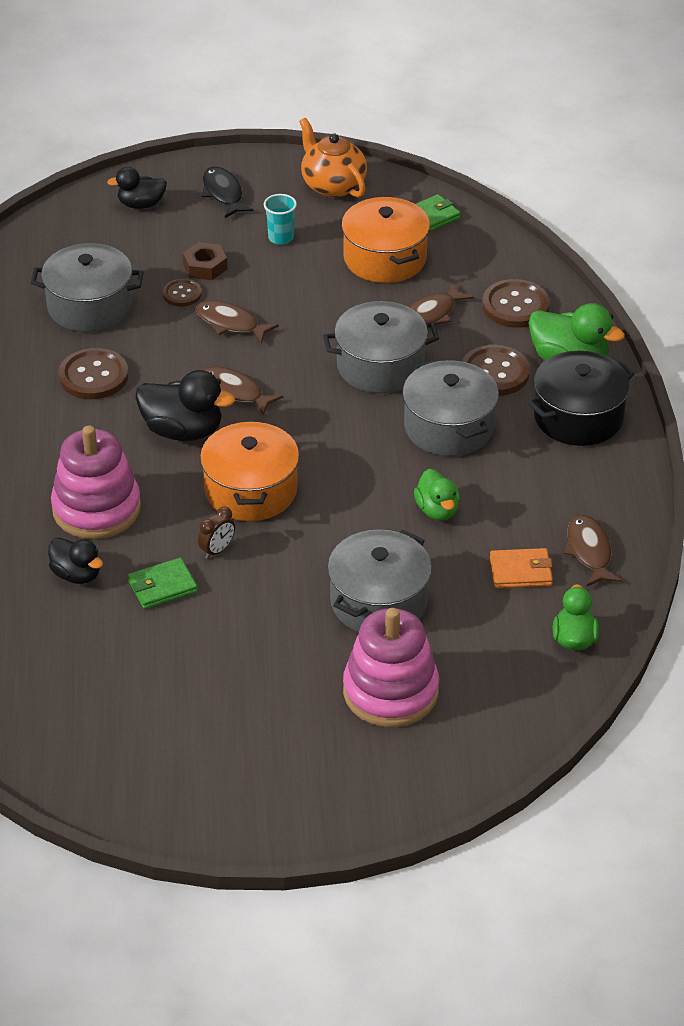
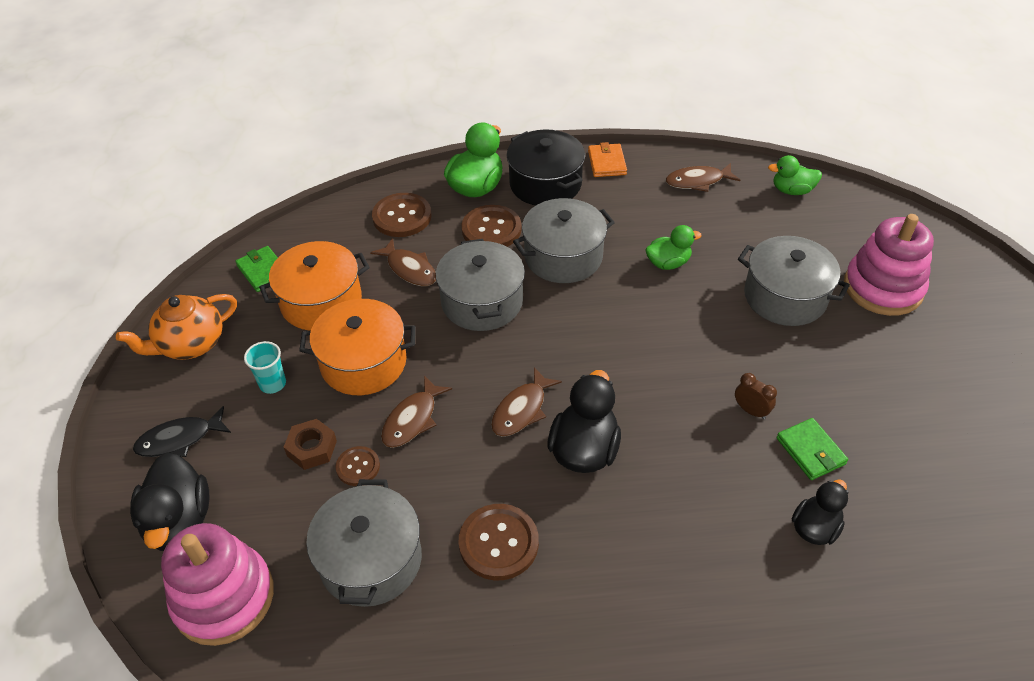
camera: 90 degrees left, 5 degrees up
(96, 508) = (713, 519): pink stacking toy -> pink stacking toy (224, 598)
(141, 204) = (179, 521): black duck -> black duck, size x1.58
(251, 490) = (664, 389): orange pot -> orange pot (363, 362)
(520, 571) = (728, 216): orange wallet -> orange wallet (607, 163)

